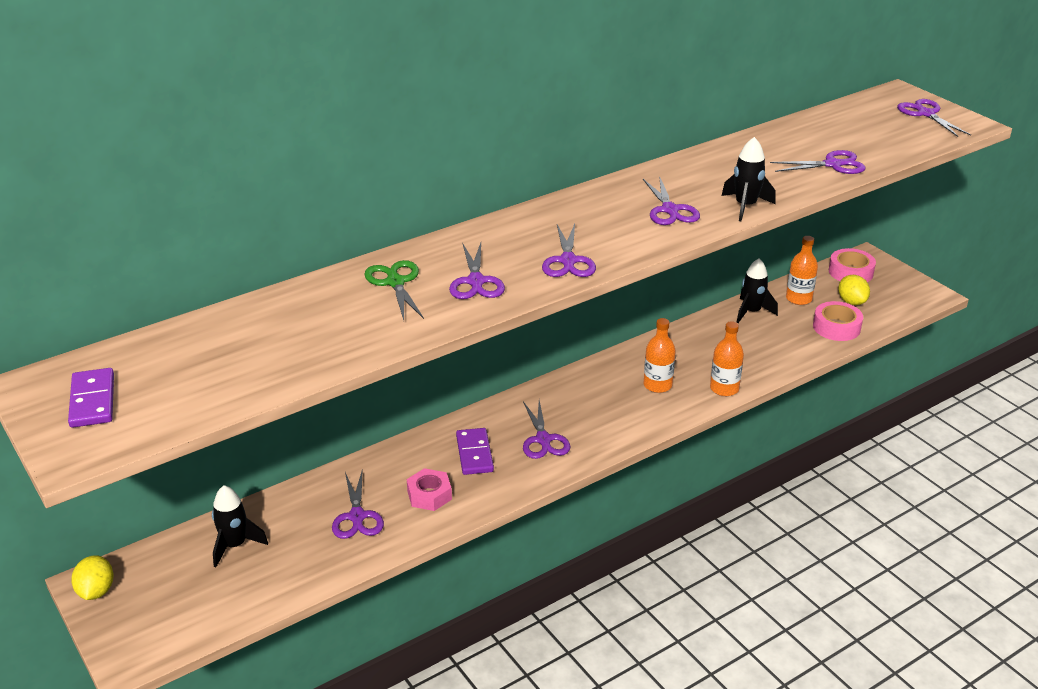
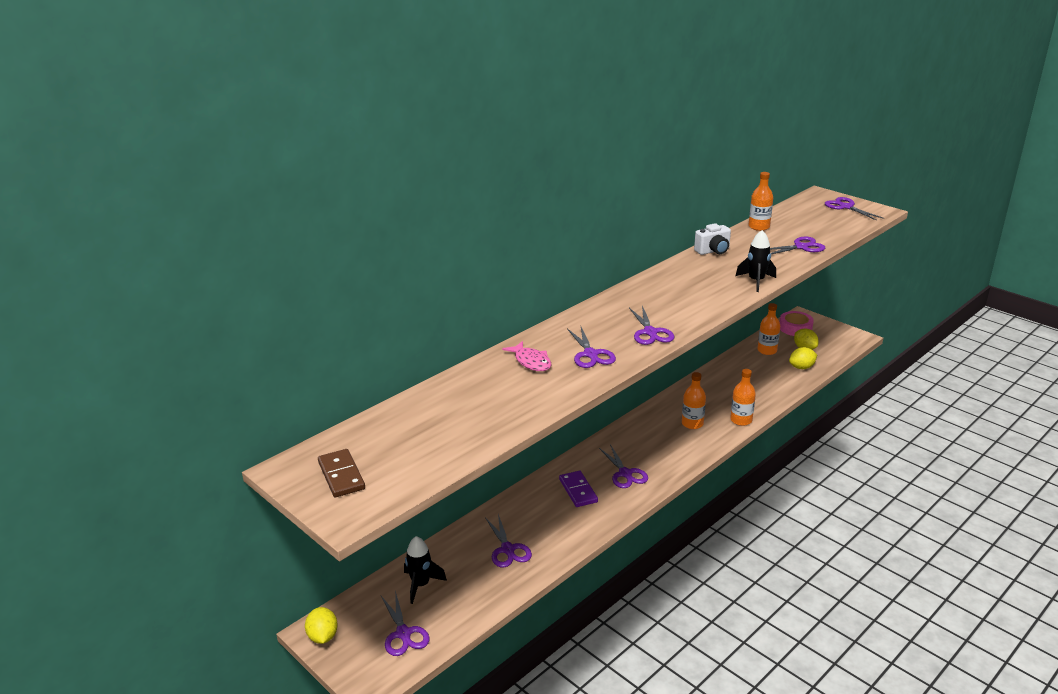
camera: 10 degrees left, 5 degrees down
(93, 401) = (341, 475): purple domino -> brown domino
(395, 282) = (531, 362): green scissors -> pink fish
(429, 495) = (556, 526): pink nut -> none
(670, 210) = (704, 289): purple scissors -> purple scissors (403, 633)
(709, 158) = (713, 251): none -> white camera
(751, 312) = (737, 364): black rocket -> none
(789, 130) = (759, 227): none -> orange bottle
(836, 327) = (801, 367): pink tape -> yellow lemon

